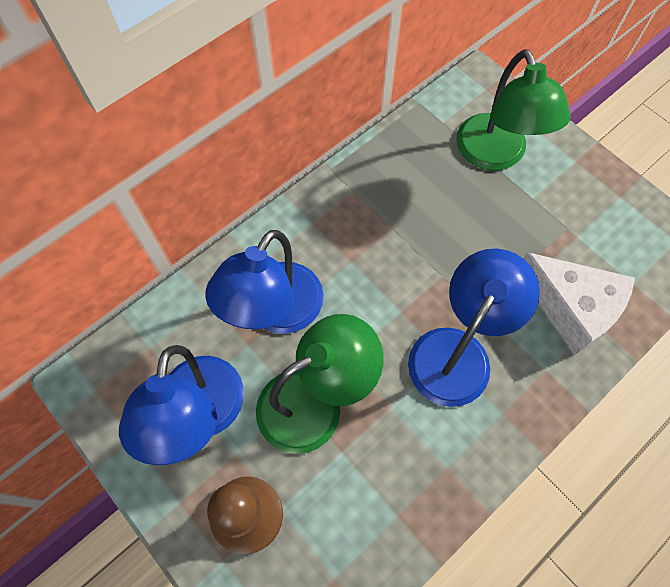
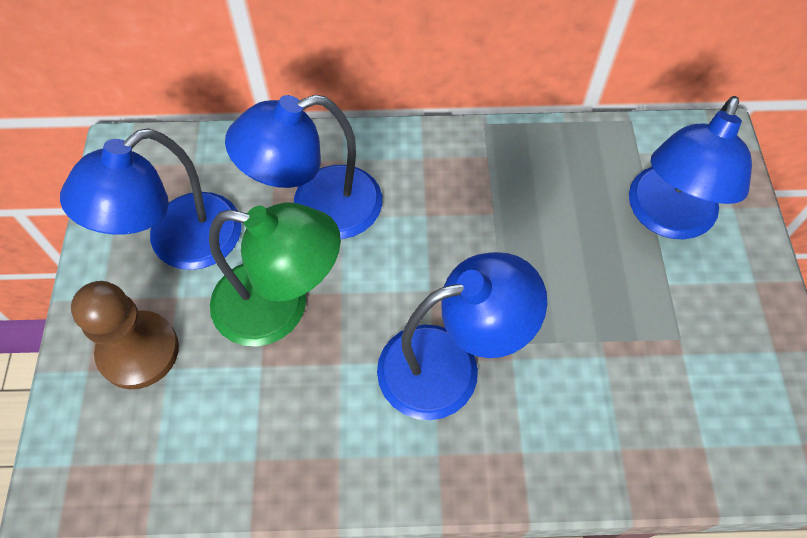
camera: 40 degrees right, 5 degrees down
(495, 155) = (666, 218): green lamp -> blue lamp
(571, 308) = (607, 416): white cheese -> none

